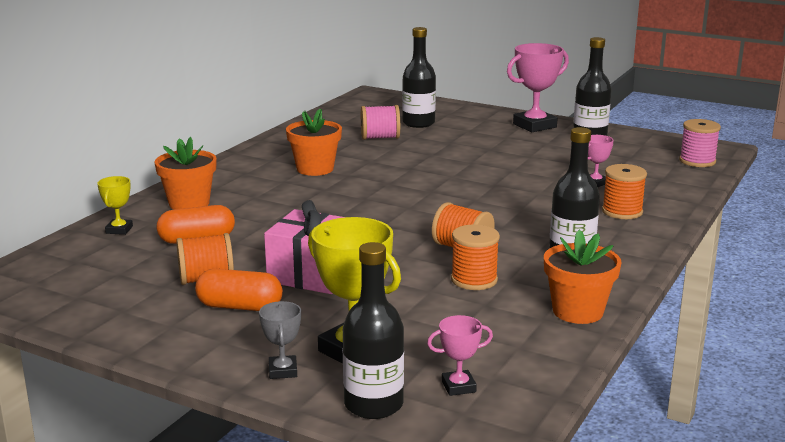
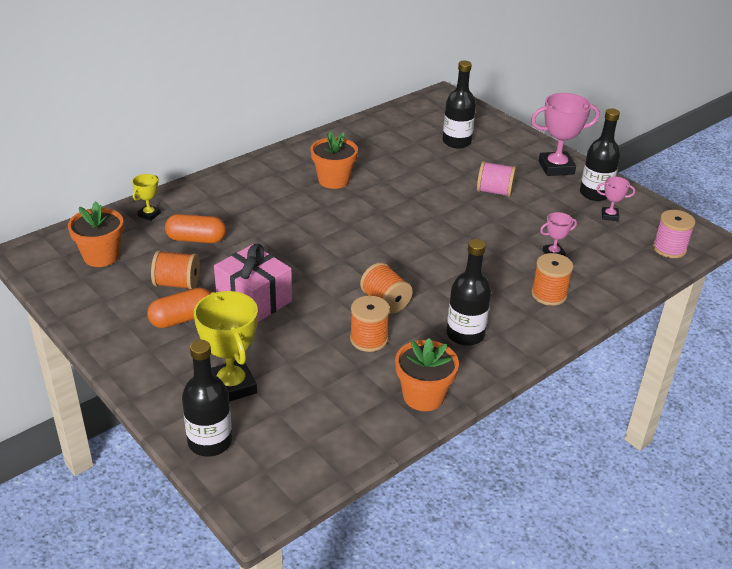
camera: 20 degrees right, 15 degrees up
(189, 203) = (215, 197): orange flower pot -> orange flower pot (101, 256)
(239, 307) = (182, 319): orange capsule -> orange capsule turned 60 degrees counterclockwise
(283, 371) = (171, 391): grey trophy -> none
(380, 138) = (411, 153): pink spool -> pink spool (494, 192)
(458, 386) = (279, 444): pink trophy -> pink trophy (609, 216)

